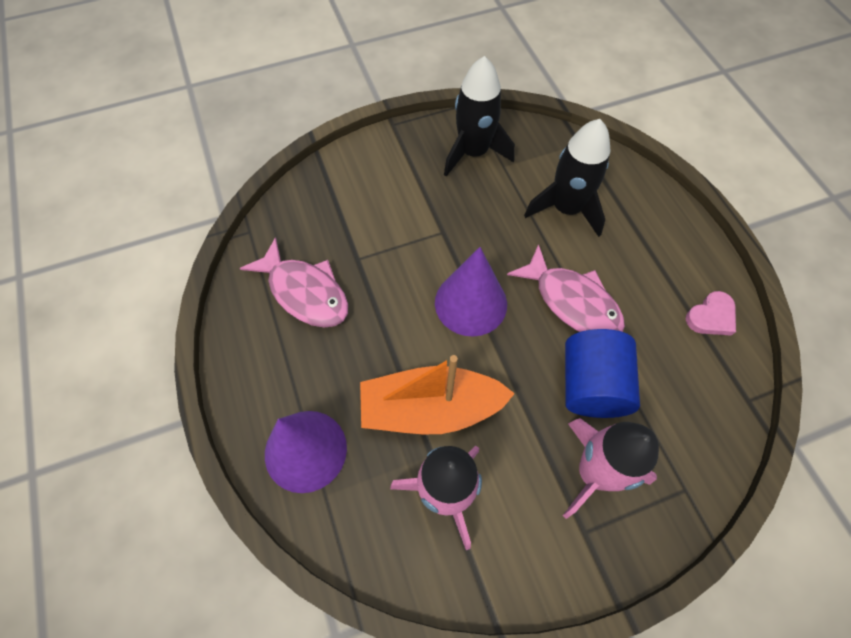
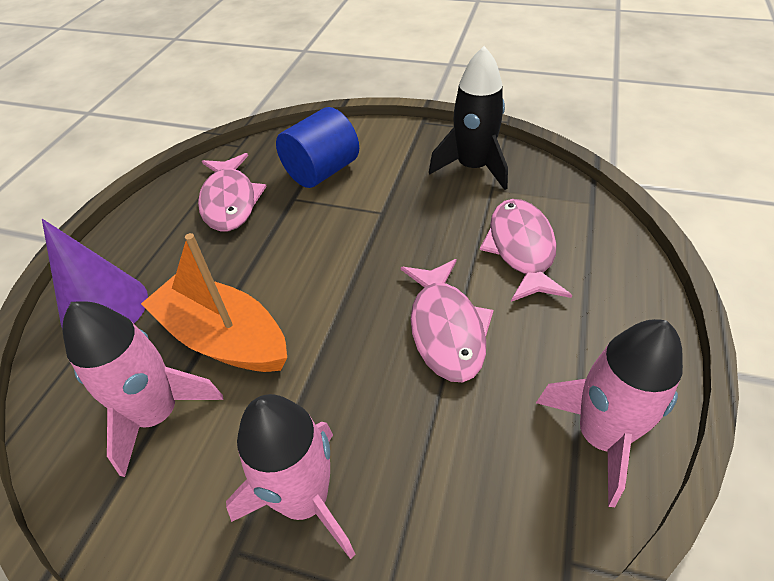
camera: 40 degrees right, 15 degrees down
(470, 303) = (347, 277): purple cone -> none
(566, 209) = (521, 249): black rocket -> pink fish
(591, 385) = (388, 415): blue cylinder -> blue cylinder (322, 171)
(711, 316) = (600, 436): pink heart -> pink rocket

